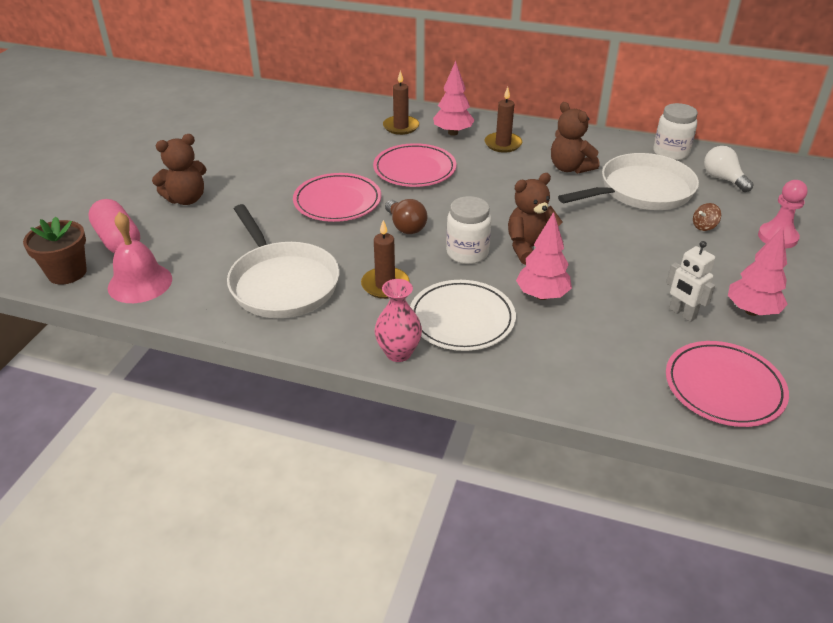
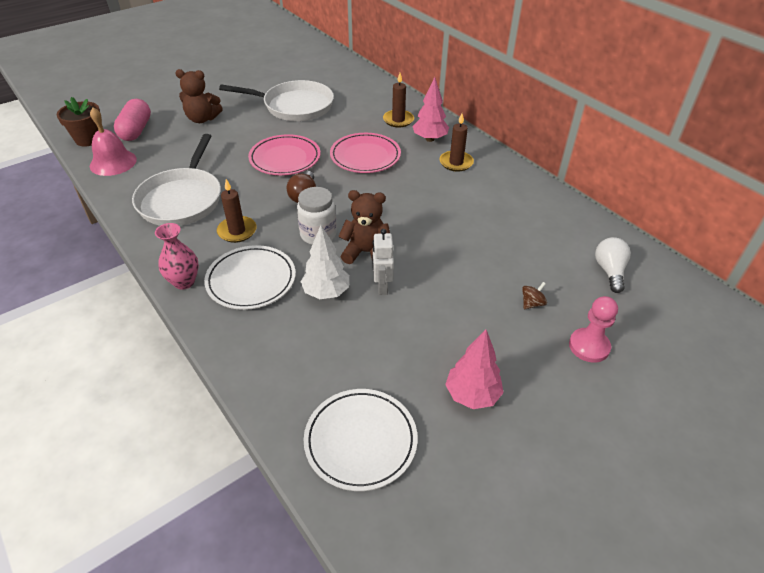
camera: 35 degrees right, 5 degrees up
(542, 295) = (326, 292): pink tree -> white tree
(570, 168) = (483, 203): brown teddy bear -> none
(641, 191) = (518, 248): white pan -> white pan (294, 106)
(670, 153) = (591, 227): white jar -> none
(682, 313) = (411, 364): white robot -> white robot (382, 287)
(704, 226) = (532, 303): brown spinning top -> brown spinning top turned 135 degrees clockwise
(724, 387) = (360, 441): pink plate -> white plate

